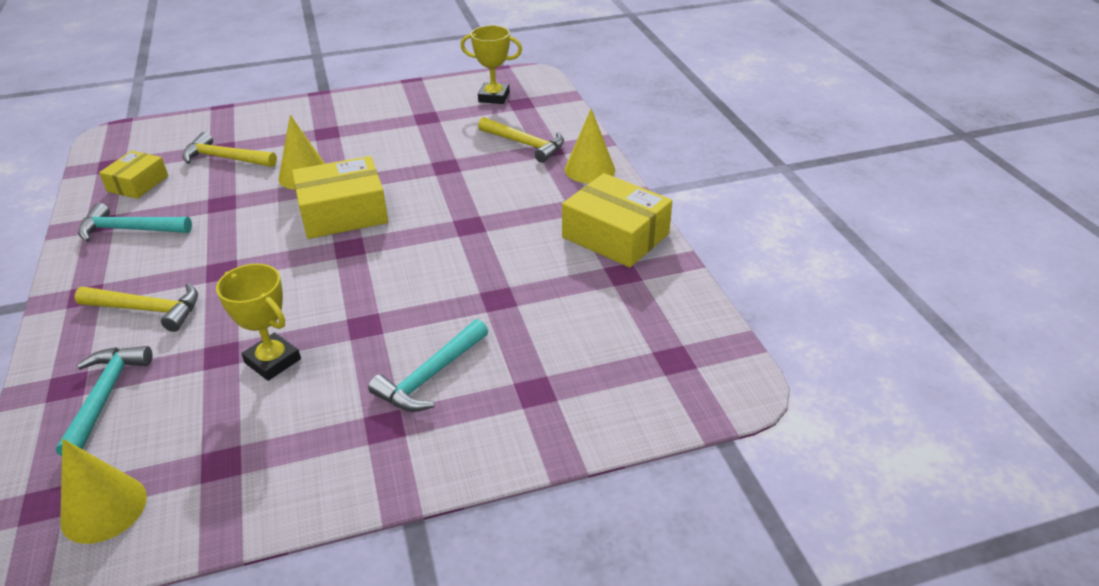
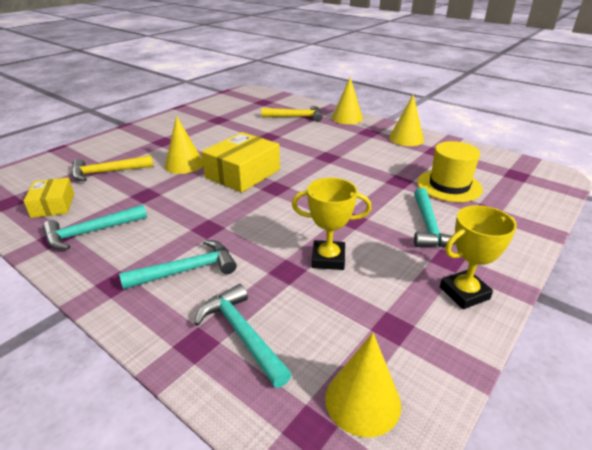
camera: 35 degrees left, 5 degrees down
(148, 310) = (187, 270): yellow hammer -> turquoise hammer
(494, 97) = (243, 103): yellow trophy -> yellow trophy (464, 293)
(548, 333) = (449, 186): none -> yellow hat
(615, 235) = (406, 139): yellow box -> yellow cone

